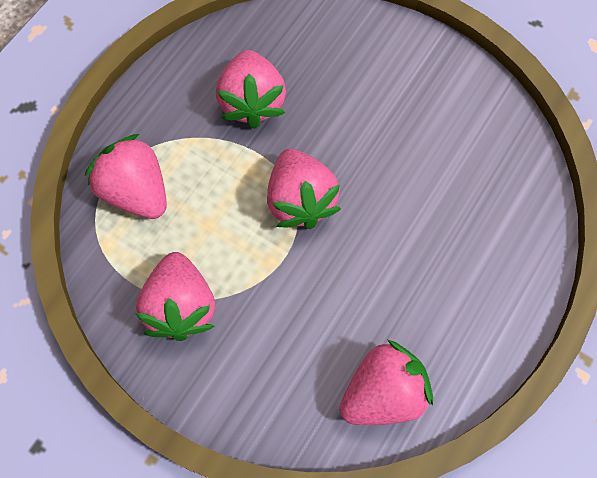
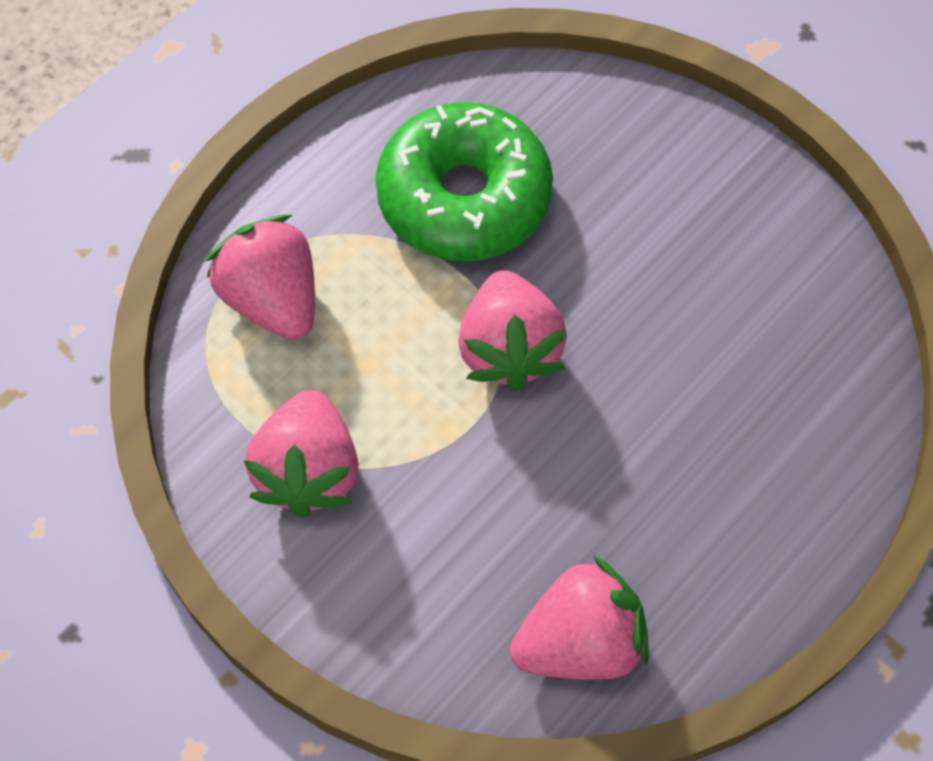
camera: 10 degrees right, 5 degrees down
(252, 102) = (464, 197): pink strawberry -> green donut

